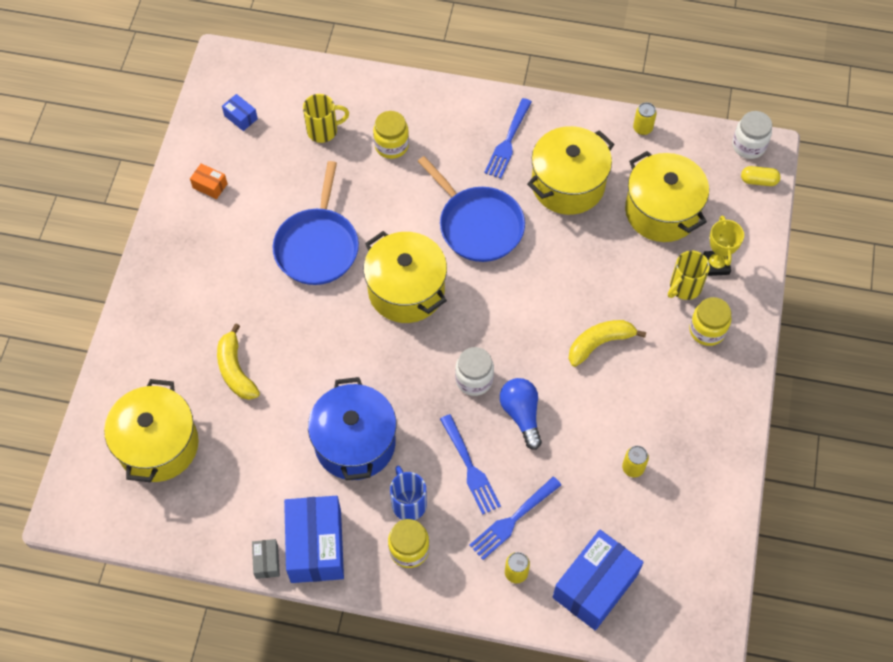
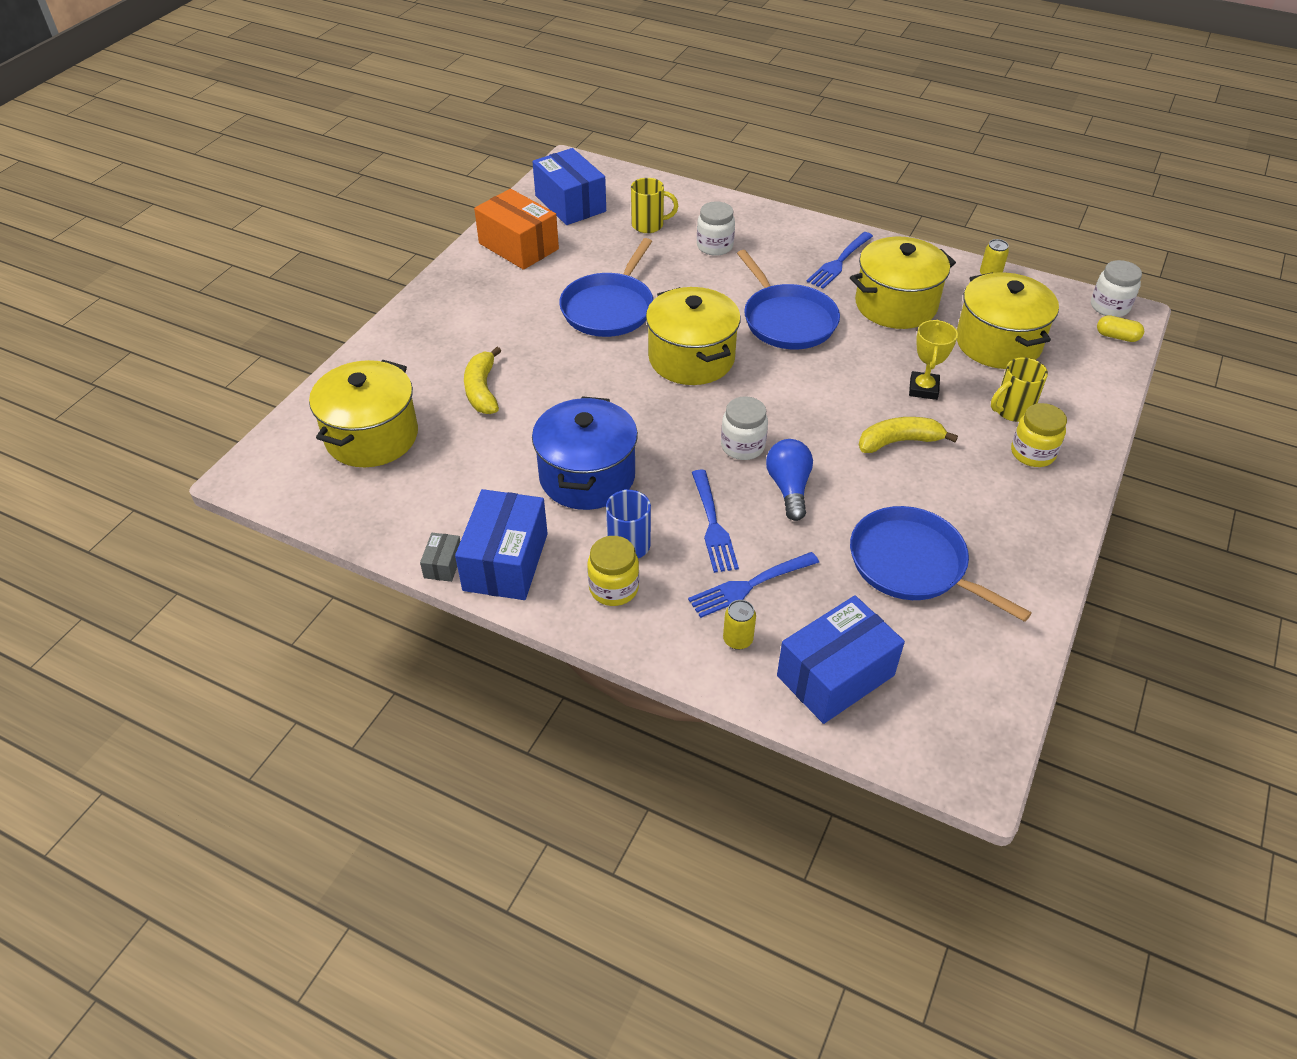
camera: 15 degrees right, 15 degrees down
(210, 186) = (518, 246): orange box -> orange box, size x2.22
(240, 117) = (570, 203): blue box -> blue box, size x2.22
(391, 145) = (714, 246): yellow jar -> white jar
(633, 468) = (913, 564): yellow can -> blue pan
(716, 265) = (1053, 398): yellow trophy -> yellow trophy (923, 389)

